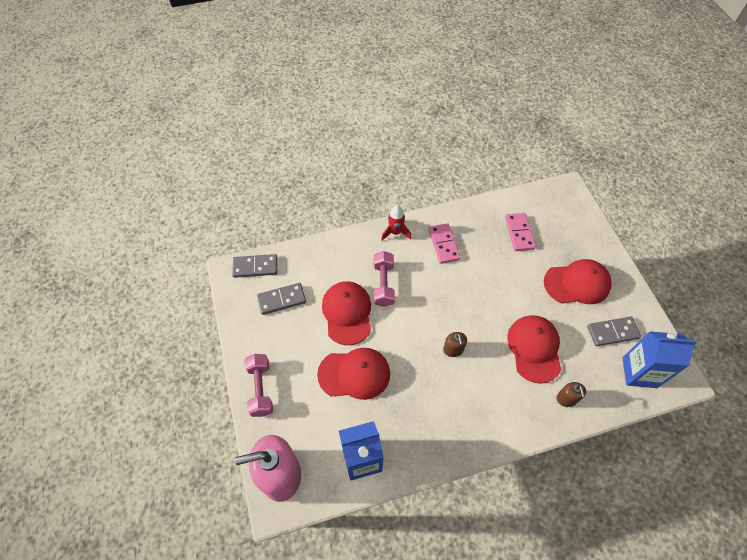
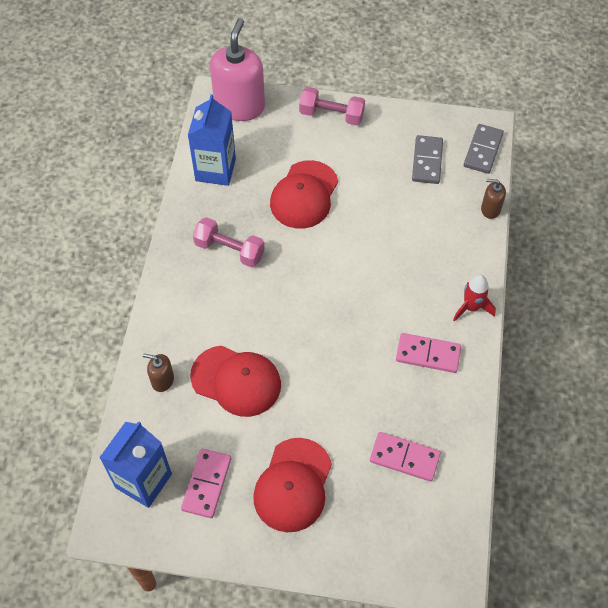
camera: 115 degrees right, 0 degrees up
(347, 313) = (379, 214): red cap -> none
(383, 284) = (400, 264): pink dumbbell -> pink dumbbell (229, 250)
(453, 349) = (281, 296): brown soap dispenser -> brown soap dispenser (490, 209)
(612, 332) = (206, 484): grey domino -> pink domino

